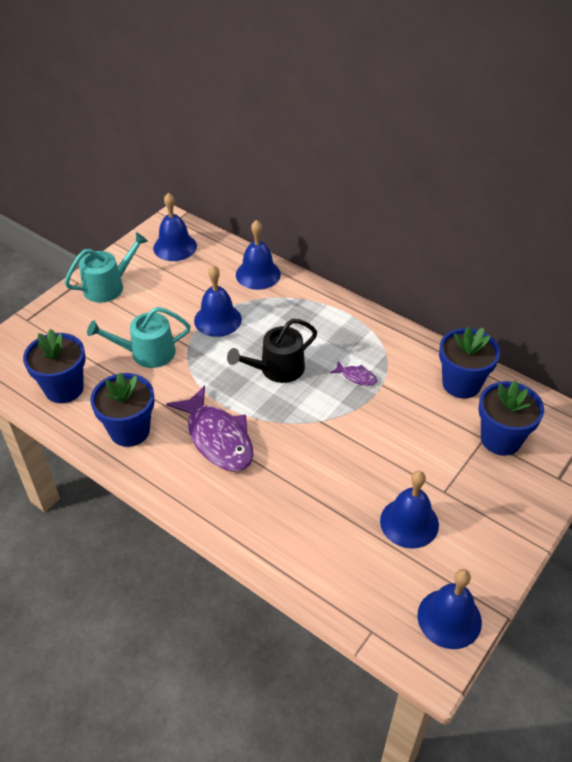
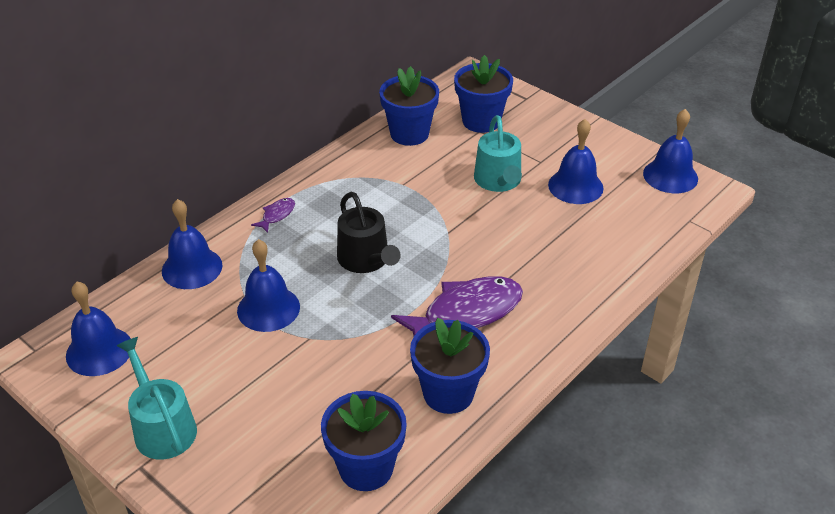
camera: 85 degrees left, 5 degrees down
(147, 353) = (314, 379): turquoise watering can -> turquoise watering can (498, 181)
(356, 377) = (388, 201): purple fish -> purple fish (277, 215)

